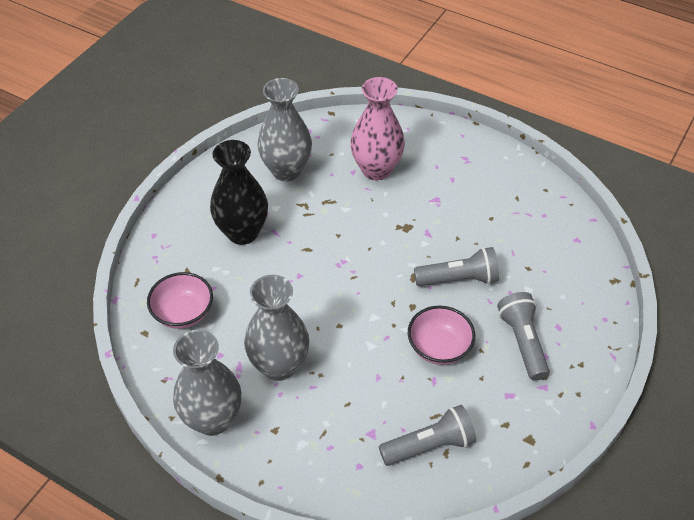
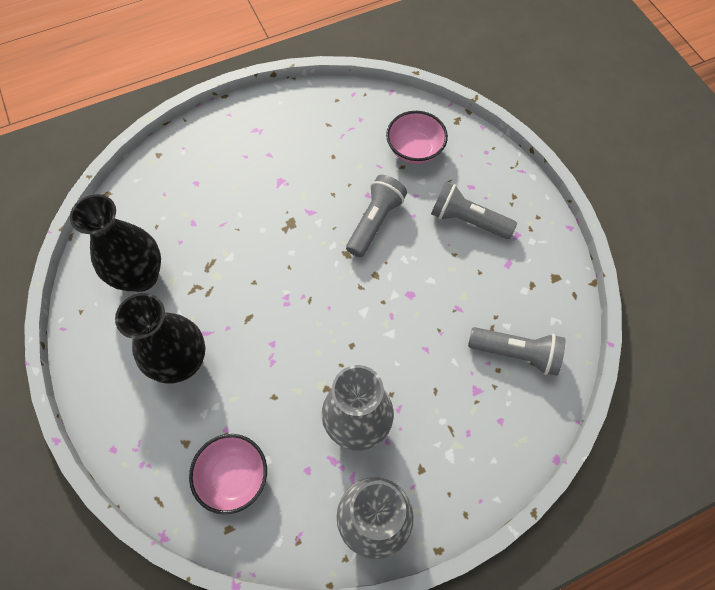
camera: 55 degrees left, 15 degrees up
(286, 170) = (141, 276): grey vase -> black vase
(376, 169) = (207, 203): pink vase -> none
(429, 445) = (516, 353): grey flashlight -> grey flashlight turned 90 degrees clockwise
(439, 347) = (430, 283): pink bowl -> pink bowl (414, 150)

